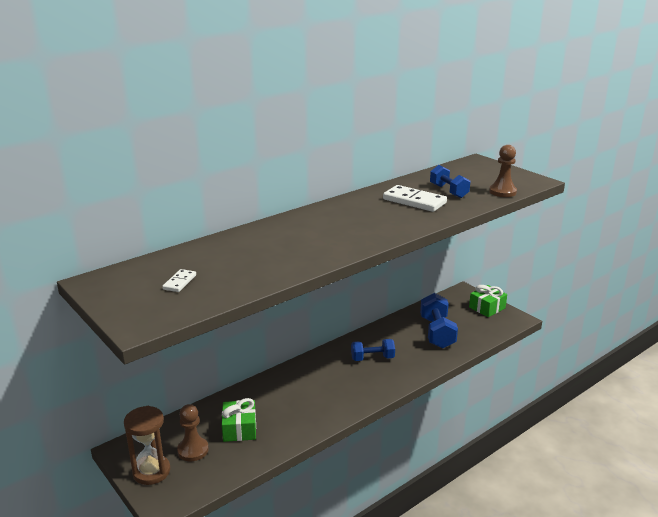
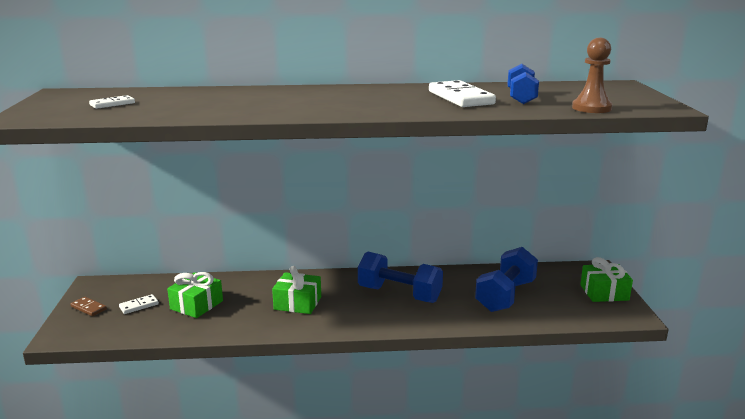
camera: 35 degrees right, 5 degrees down
(151, 471) = (89, 308): brown hourglass -> brown domino
(193, 450) = (139, 306): brown pawn -> white domino
(313, 394) = (297, 303): none -> green gift
(372, 358) = (399, 294): blue dumbbell -> blue dumbbell, size x1.53

